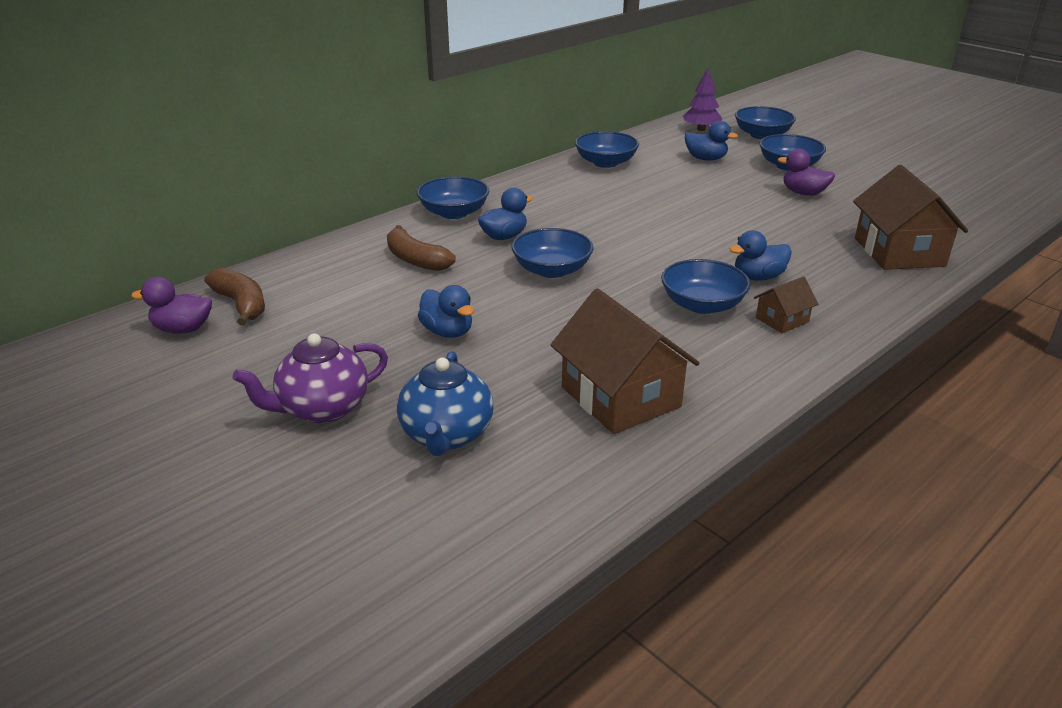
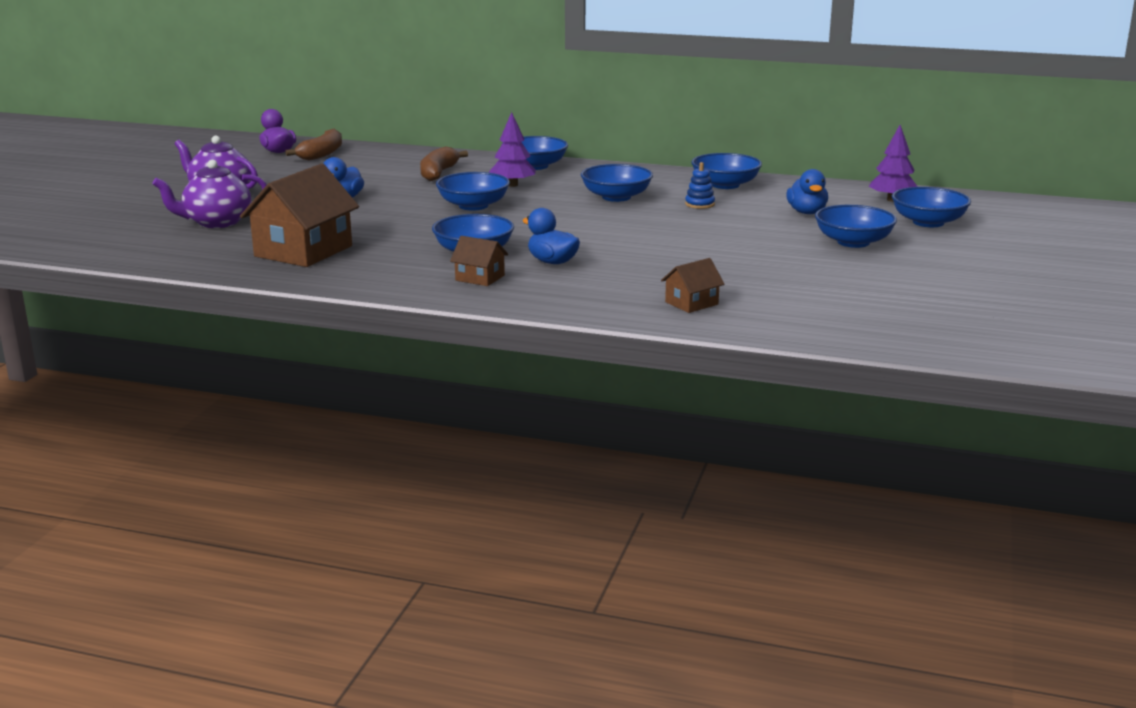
camera: 60 degrees right, 10 degrees down
(446, 435) = (216, 222): blue teapot -> purple teapot
(504, 236) = (513, 185): blue duck -> purple tree
(594, 206) = (616, 197): none -> blue bowl
(649, 184) = (699, 204): none -> blue stacking toy
(803, 193) = (783, 255): purple duck -> none
(899, 252) = (691, 303): brown house -> brown house, size x0.49

